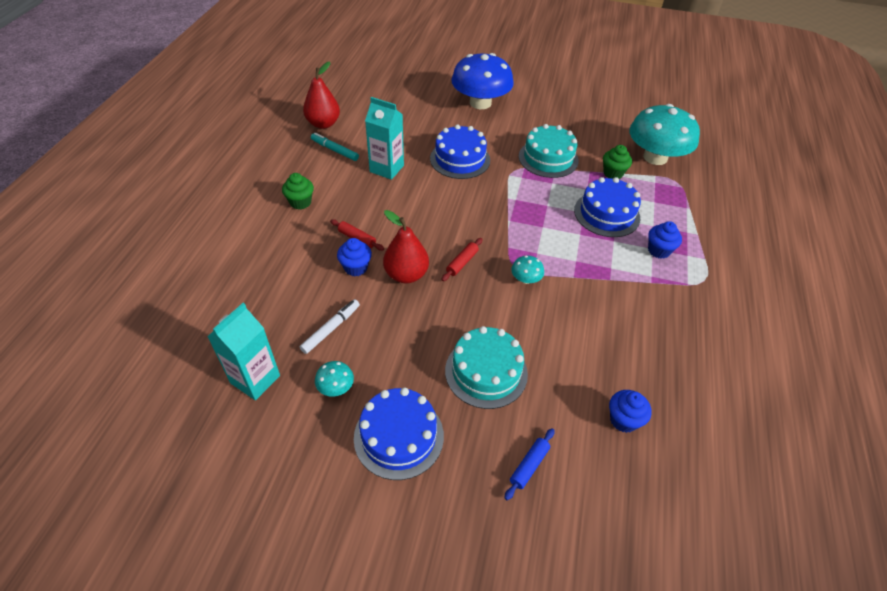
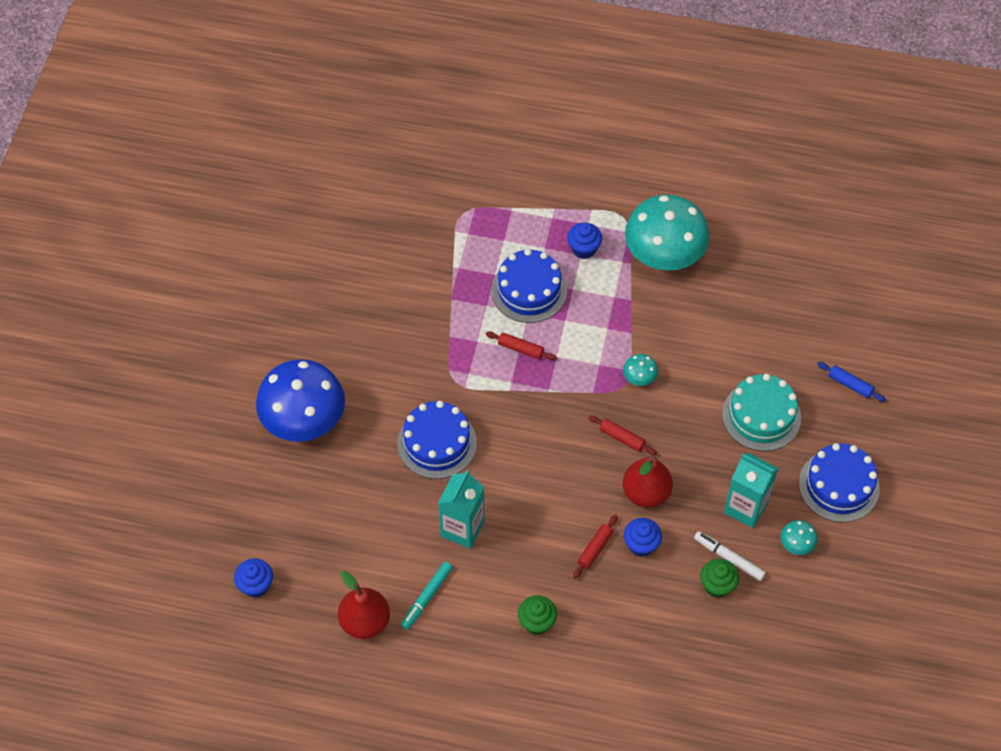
camera: 90 degrees left, 10 degrees up
(255, 379) = (798, 617): turquoise carton -> turquoise carton (745, 507)
(547, 206) = (520, 349): none -> red rolling pin
(548, 158) = (428, 342): turquoise cake -> none
(613, 173) = (454, 275): green cupcake -> green cupcake (717, 585)
(623, 420) = (796, 310): blue cupcake -> blue cupcake (256, 585)
(655, 157) = (419, 225): turquoise mushroom -> turquoise mushroom (664, 253)

